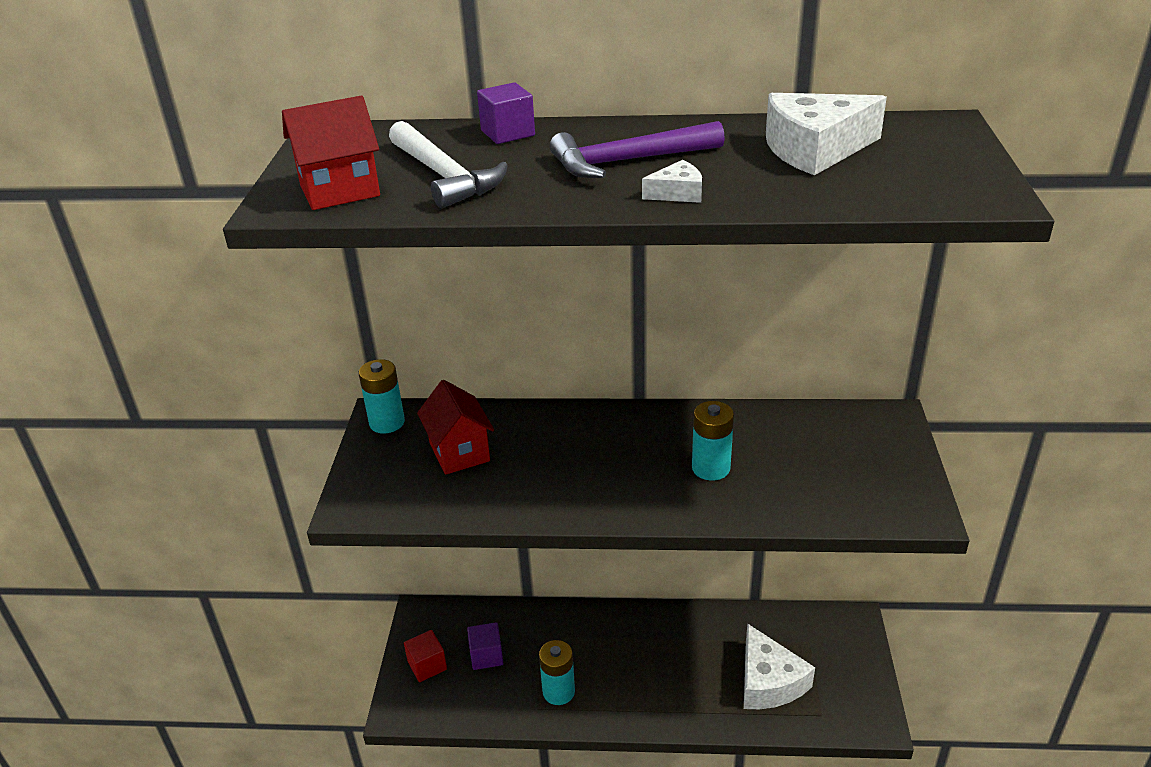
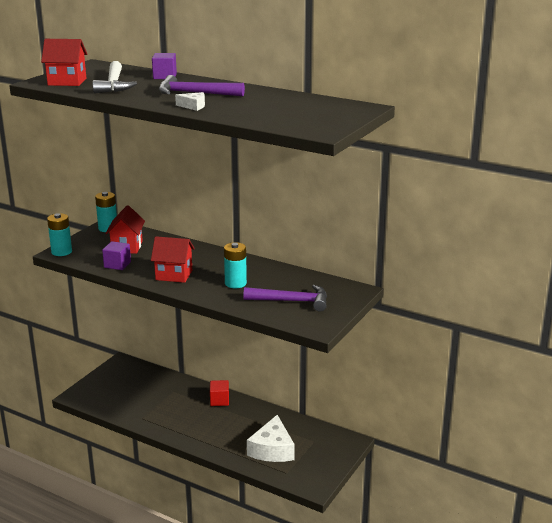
camera: 25 degrees right, 10 degrees down
(427, 665) = (105, 383): red cube -> red cube (219, 400)
(486, 656) = (137, 389): purple cube -> purple cube (117, 265)
(558, 692) = (158, 415): turquoise battery -> turquoise battery (61, 252)
(598, 486) = (174, 275): none -> red house
(815, 149) = (282, 104): white cheese -> none
(830, 474) = (292, 301): none -> purple hammer

